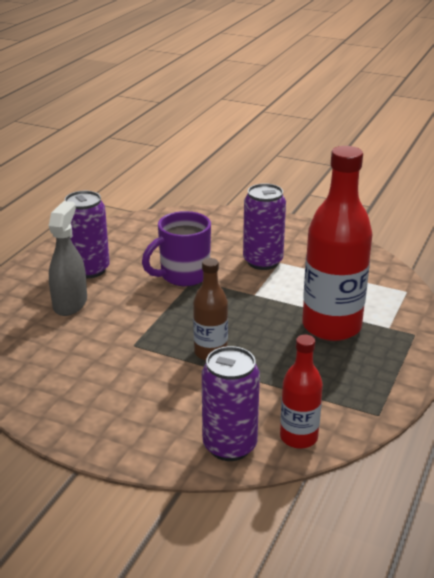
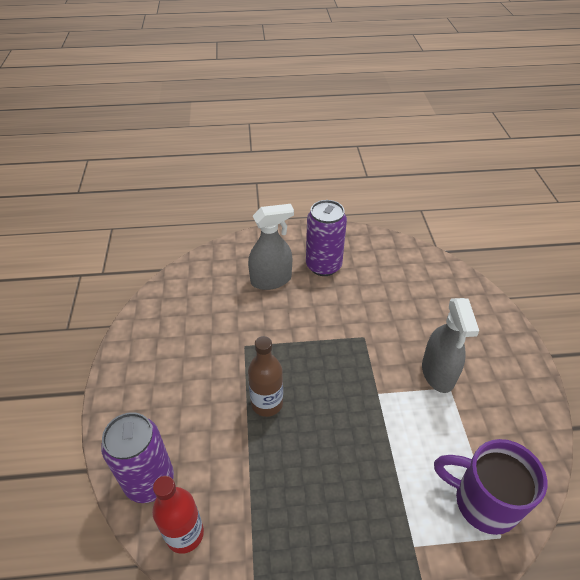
camera: 60 degrees right, 15 degrees up
(183, 276) = (364, 327): purple mug -> purple mug (482, 502)
(263, 261) = (438, 373): purple can -> grey spray bottle
(331, 326) = (374, 485): red bottle -> none

